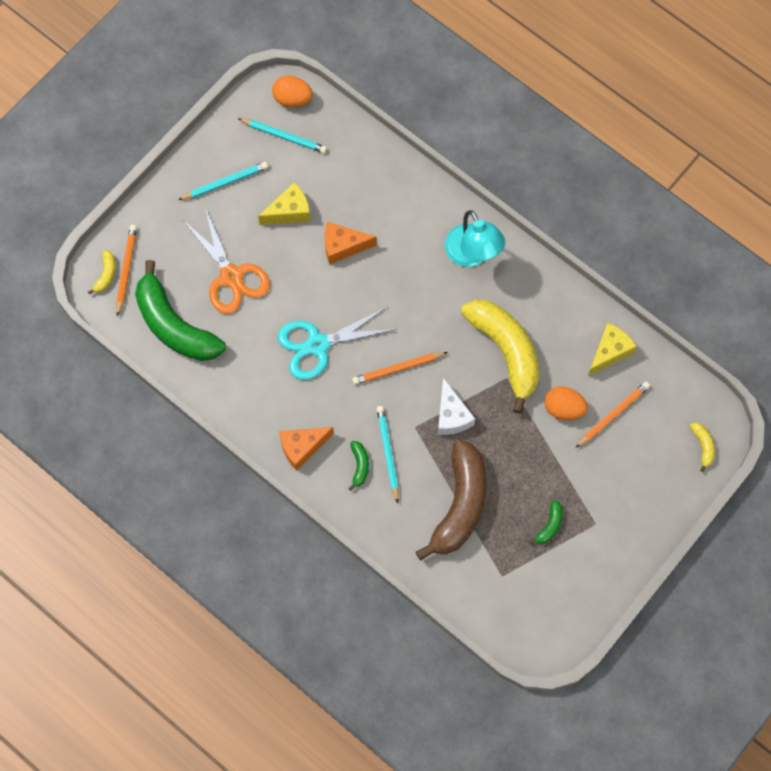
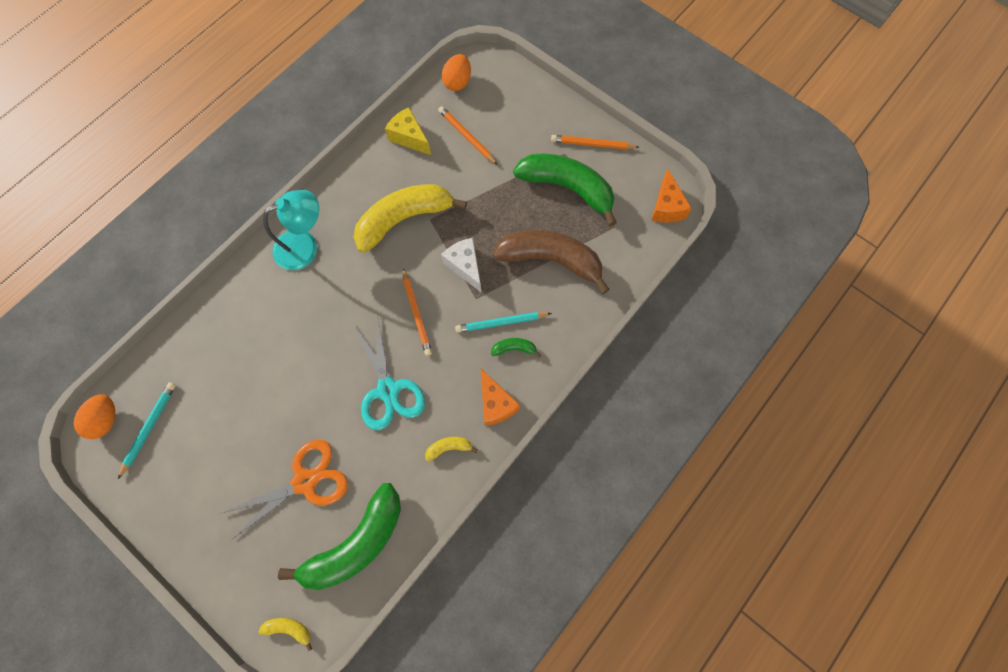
camera: 90 degrees left, 0 degrees up
(126, 269) = (285, 604): orange pencil -> orange pencil (592, 144)
(225, 182) = (193, 491): turquoise pencil -> none
(289, 211) = (237, 420): yellow cheese -> none
(343, 246) = (283, 366): orange cheese -> orange cheese (666, 207)
(451, 415) = (465, 266): white cheese -> white cheese turned 105 degrees counterclockwise
(549, 525) = (567, 188): green banana -> green banana, size x2.50
(563, 408) = (460, 174): orange egg -> orange egg (457, 82)
(703, 446) = (495, 73): yellow banana -> yellow banana (449, 447)

